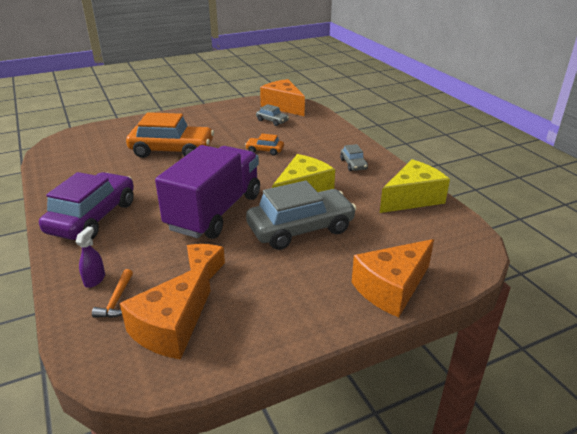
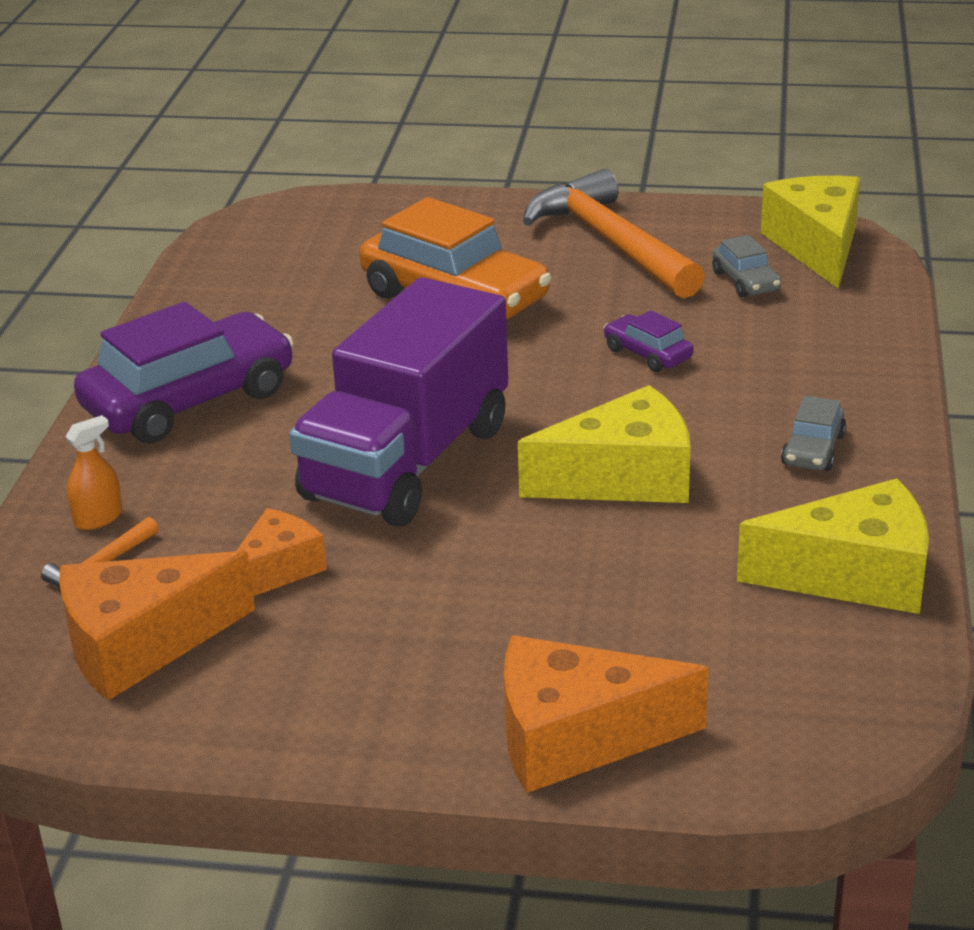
camera: 35 degrees right, 0 degrees up
(94, 279) = (98, 518): purple spray bottle -> orange spray bottle
(212, 120) = (610, 242): none -> orange hammer
(215, 212) = (407, 463): purple truck -> purple truck turned 150 degrees clockwise
(265, 150) = (647, 354): orange car -> purple car
(283, 106) = (817, 247): orange cheese -> yellow cheese
(300, 229) = (533, 555): grey car -> none

